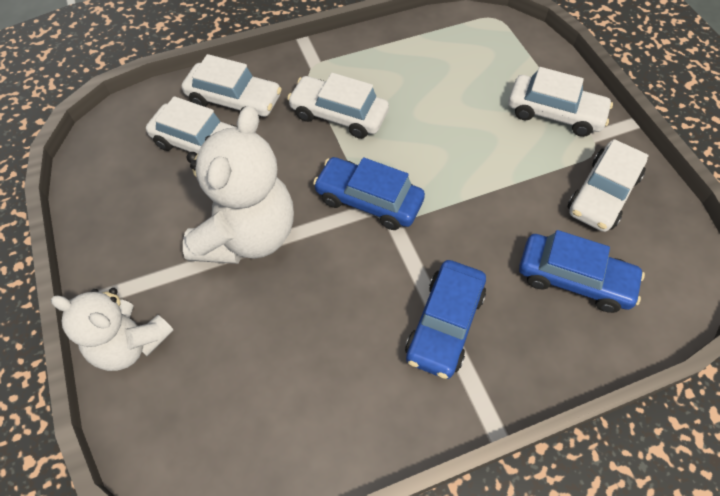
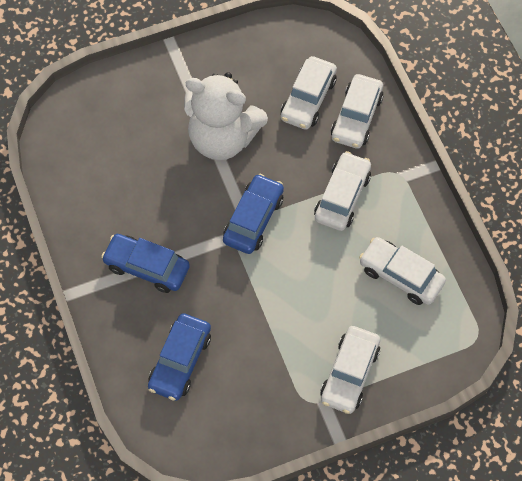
camera: 90 degrees right, 5 degrees up
(130, 343) = (141, 78): white teddy bear -> none
(602, 194) = (259, 398): white car -> white car (400, 275)

